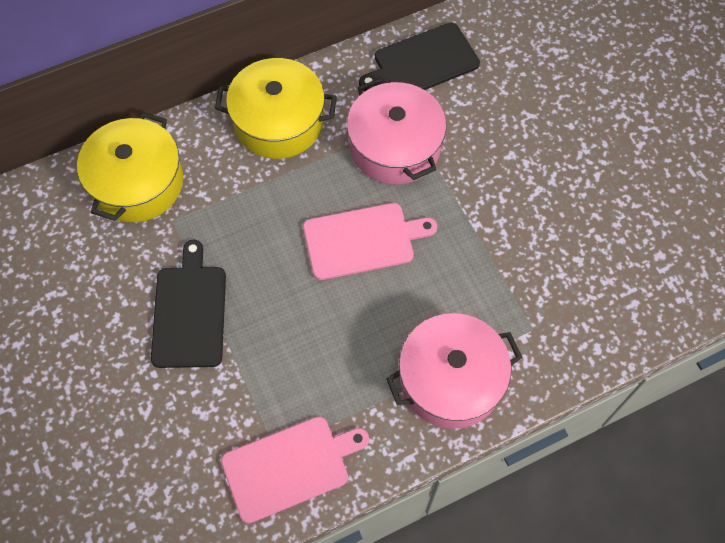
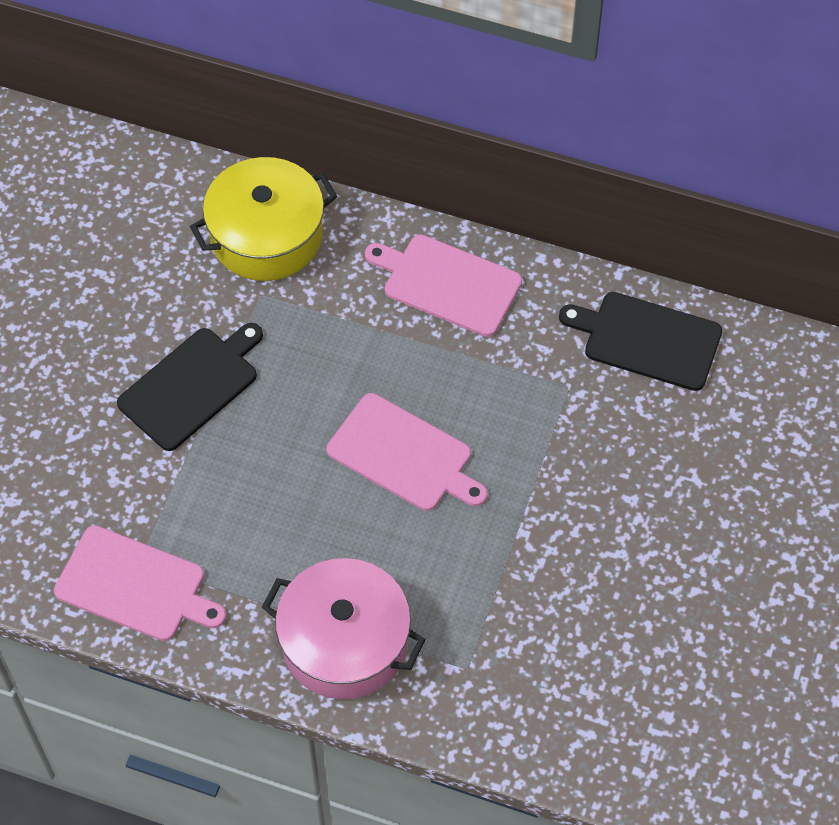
camera: 45 degrees right, 5 degrees down
(278, 122) = (447, 284): yellow pot -> pink cutting board
(395, 146) = (529, 396): pink pot -> none

